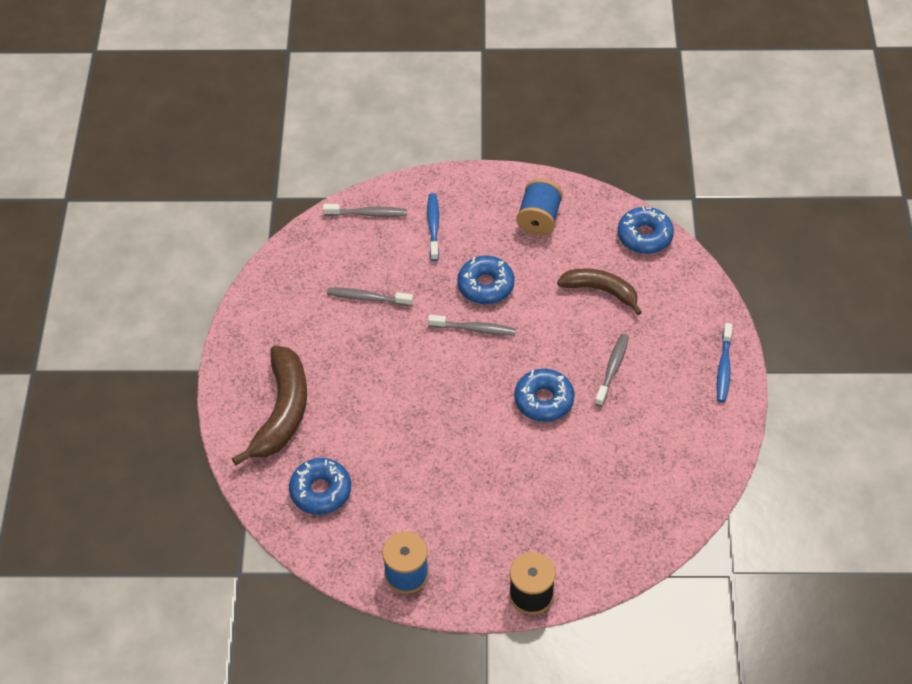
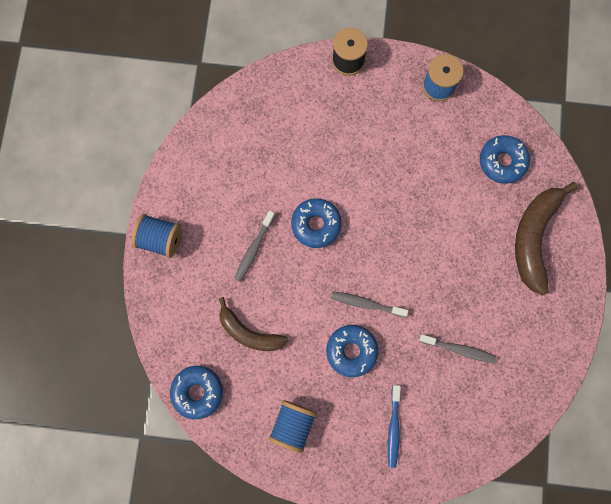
camera: 175 degrees left, 25 degrees up
(368, 214) = (455, 451): grey toothbrush -> none
(724, 368) = (160, 239): blue toothbrush -> blue spool

